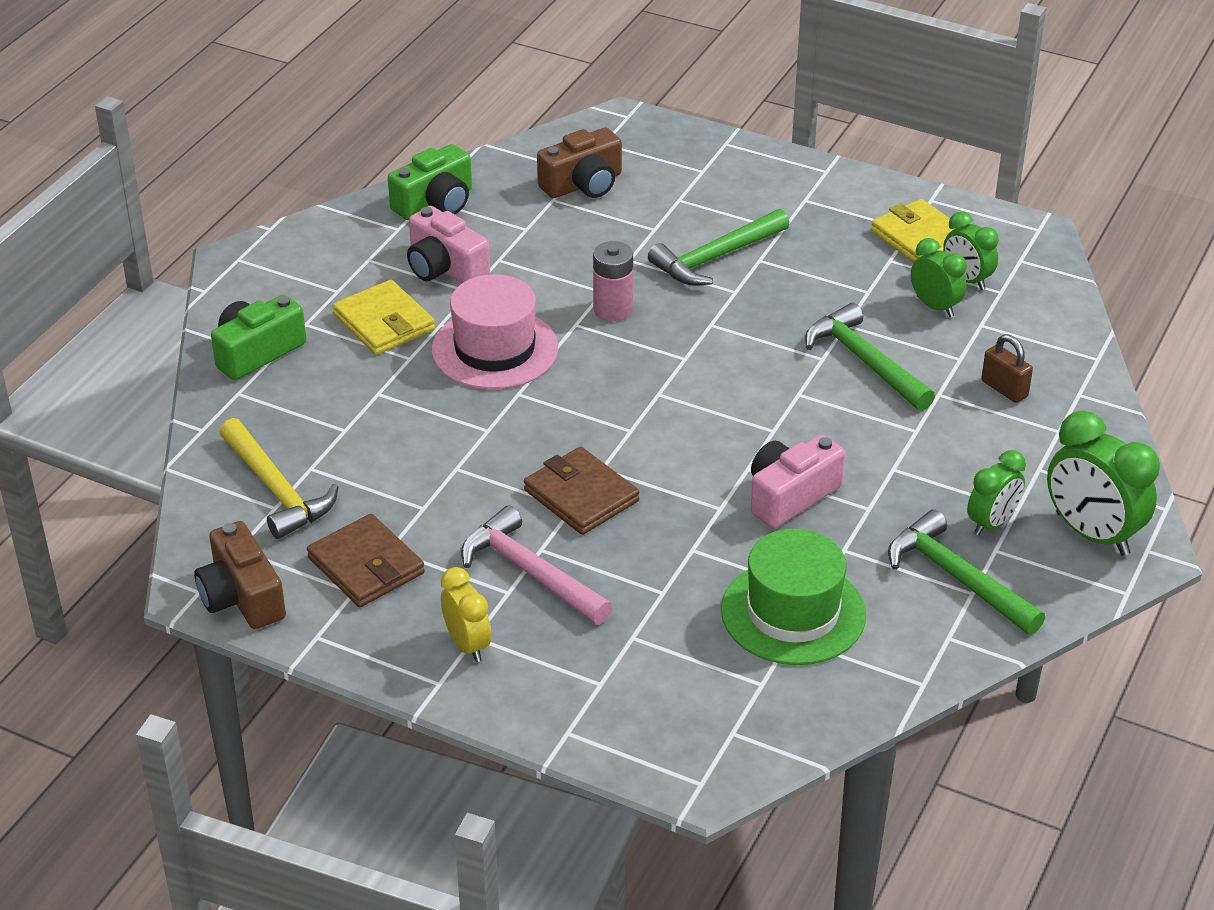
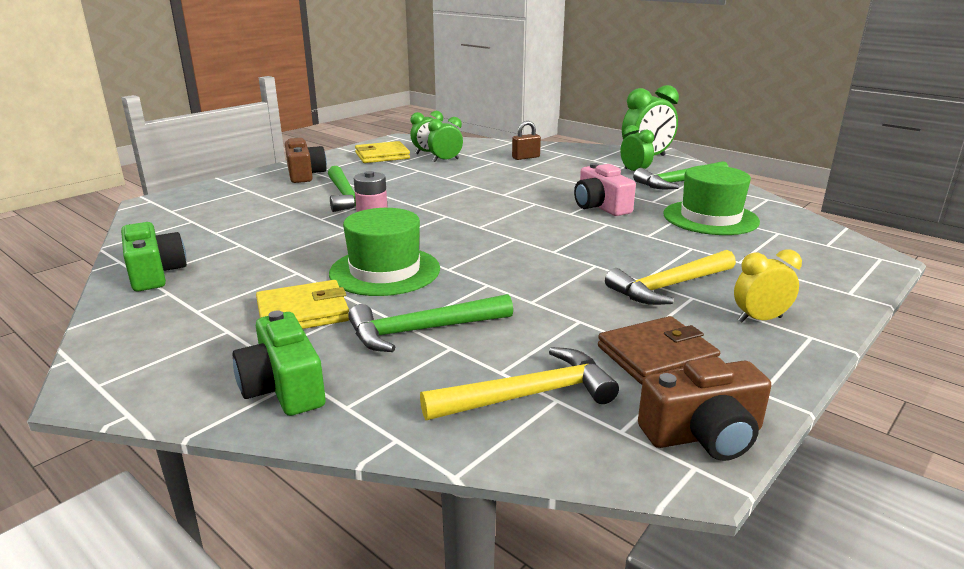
camera: 75 degrees left, 15 degrees down
(445, 268) = (253, 278): pink camera -> none
(495, 349) = (385, 271): pink hat -> green hat
(531, 573) = (670, 286): pink hammer -> yellow hammer
(581, 496) = (582, 260): brown wallet -> none
(583, 184) = (211, 221): brown camera -> brown camera (305, 174)
(865, 362) = (483, 178): green hammer -> green hammer (423, 330)

